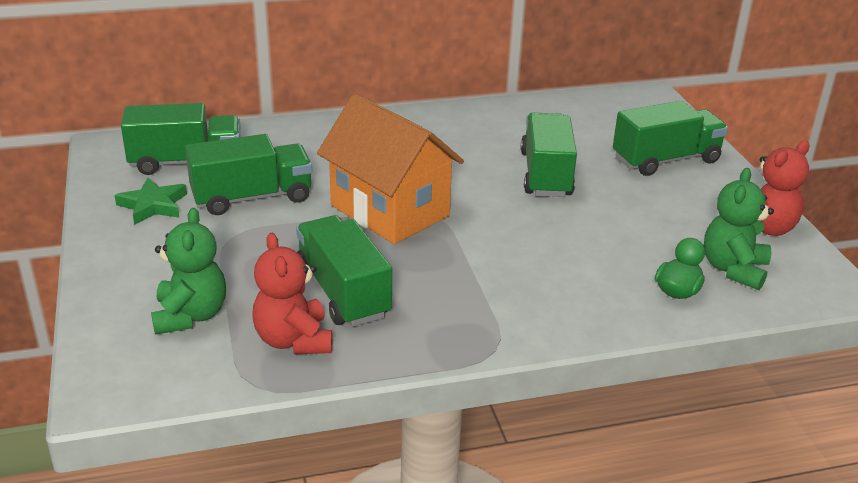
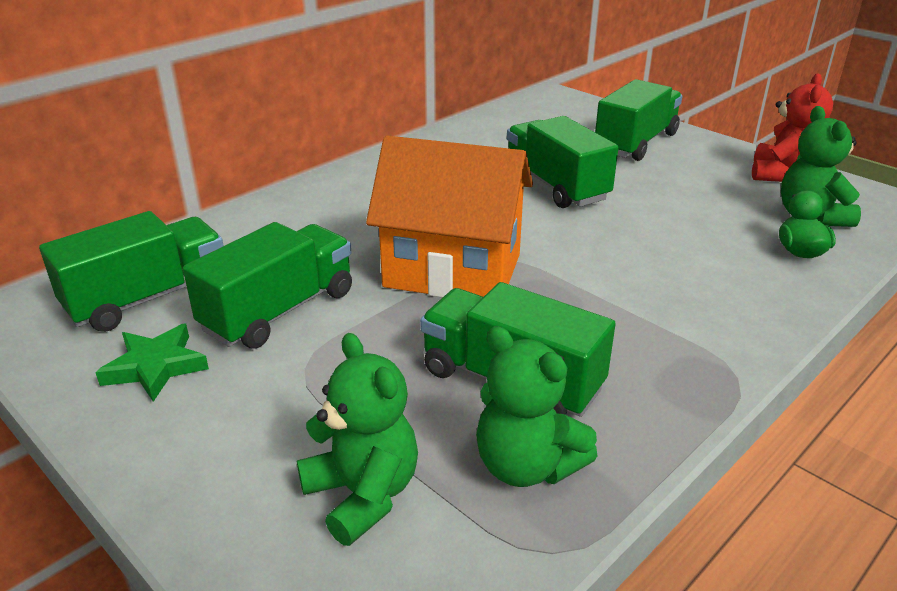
camera: 30 degrees left, 0 degrees up
(294, 340) = (526, 466): red teddy bear -> green teddy bear

